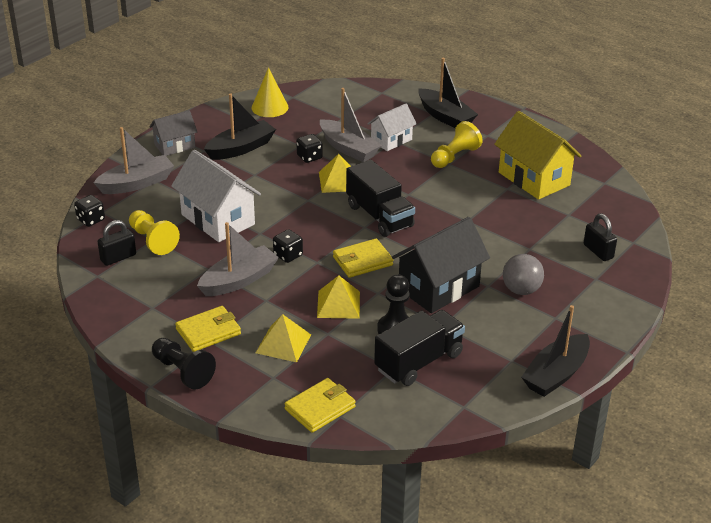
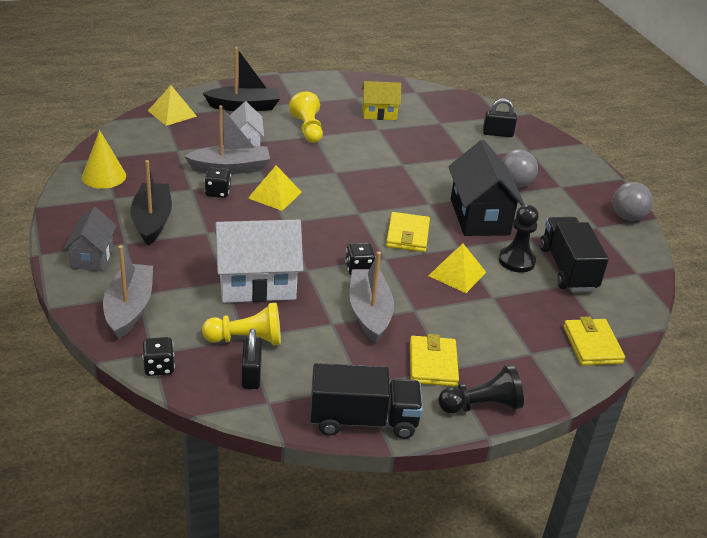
camera: 60 degrees left, 0 degrees up
(283, 343) = (487, 327): yellow pyramid -> yellow pyramid (172, 113)
(379, 216) = (351, 199): black truck -> black truck (363, 420)
(534, 179) = (379, 113): yellow house -> yellow house, size x0.59
(556, 374) = (627, 217): black boat -> grey ball

